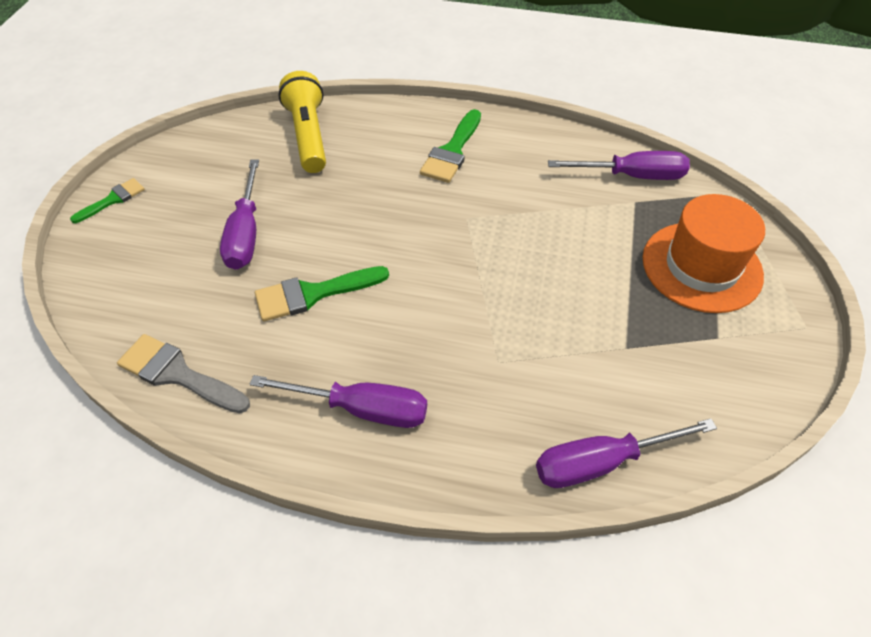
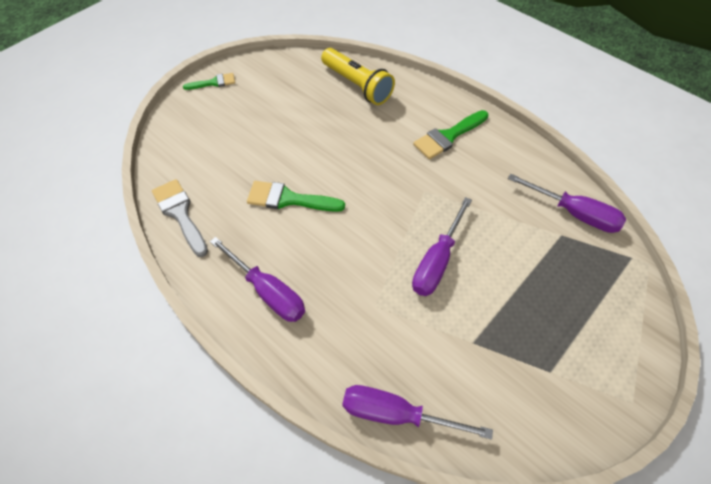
camera: 30 degrees right, 5 degrees up
(246, 233) = (275, 138): purple screwdriver -> purple screwdriver (437, 261)
(308, 136) = (357, 85): yellow flashlight -> yellow flashlight turned 120 degrees clockwise
(701, 267) = (578, 311): orange hat -> none

